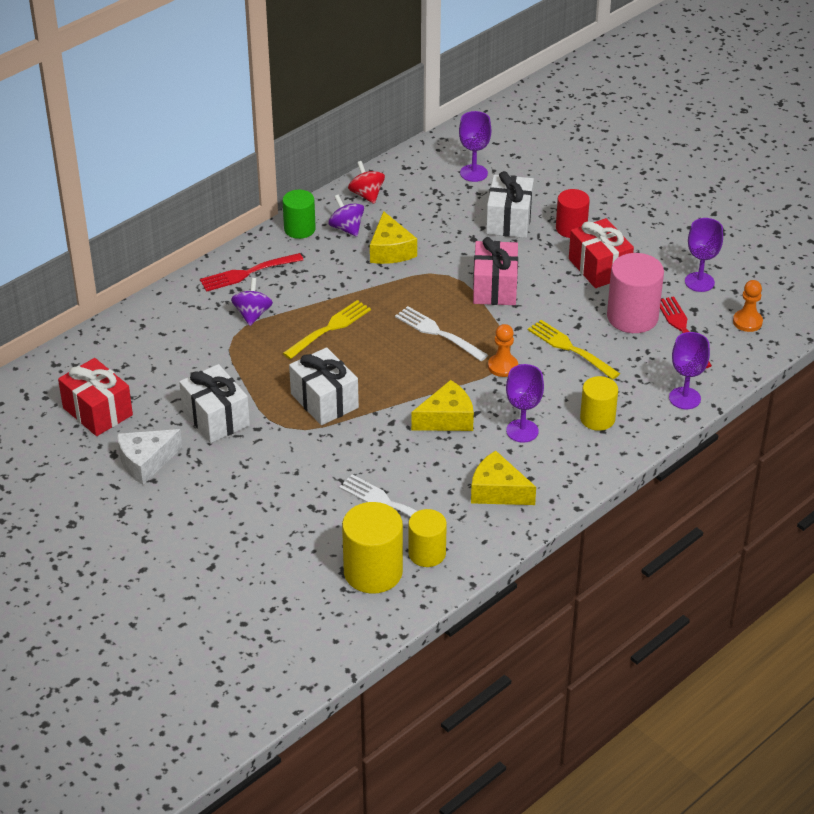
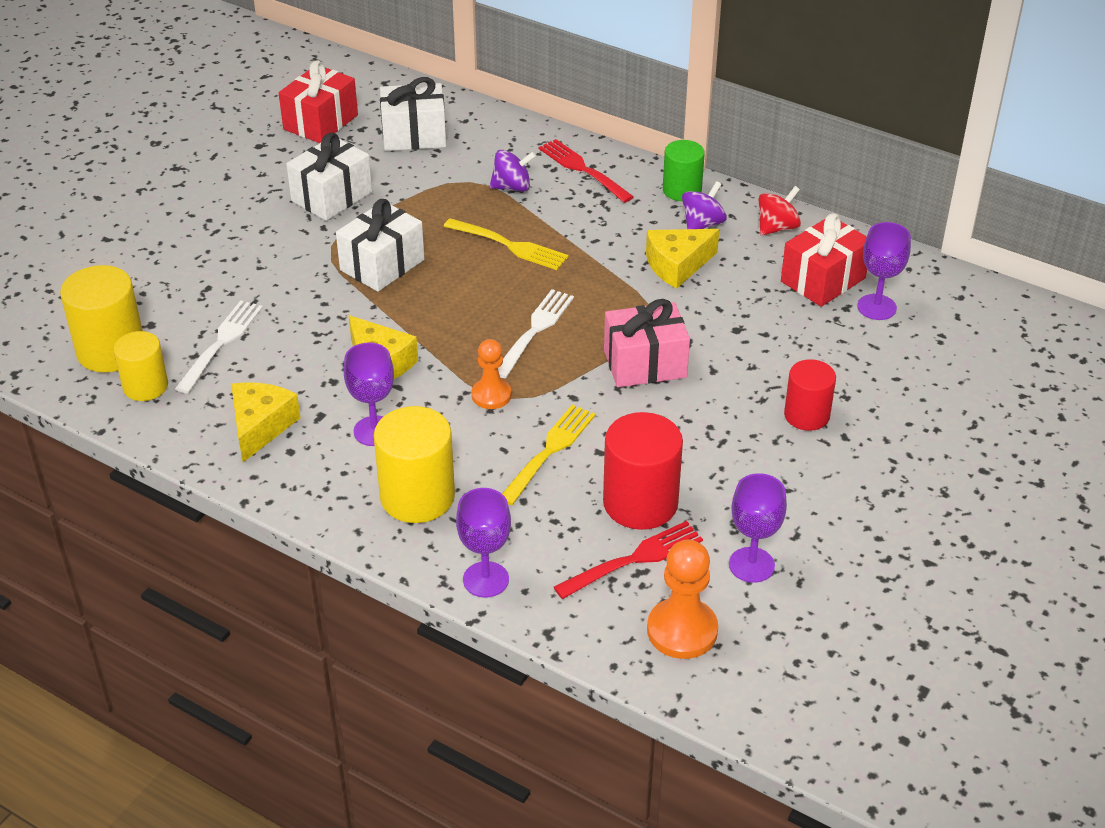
camera: 75 degrees right, 0 degrees up
(146, 462) = (252, 167): white cheese -> none
(509, 220) = (792, 355): white gift -> white gift (414, 135)
(597, 419) = (417, 496): yellow cylinder -> yellow cylinder, size x1.56
(599, 267) = (734, 455): red gift -> red gift (823, 280)
(632, 317) = (640, 503): pink cylinder -> red cylinder
(747, 322) = (682, 630): orange pawn -> orange pawn, size x1.54

